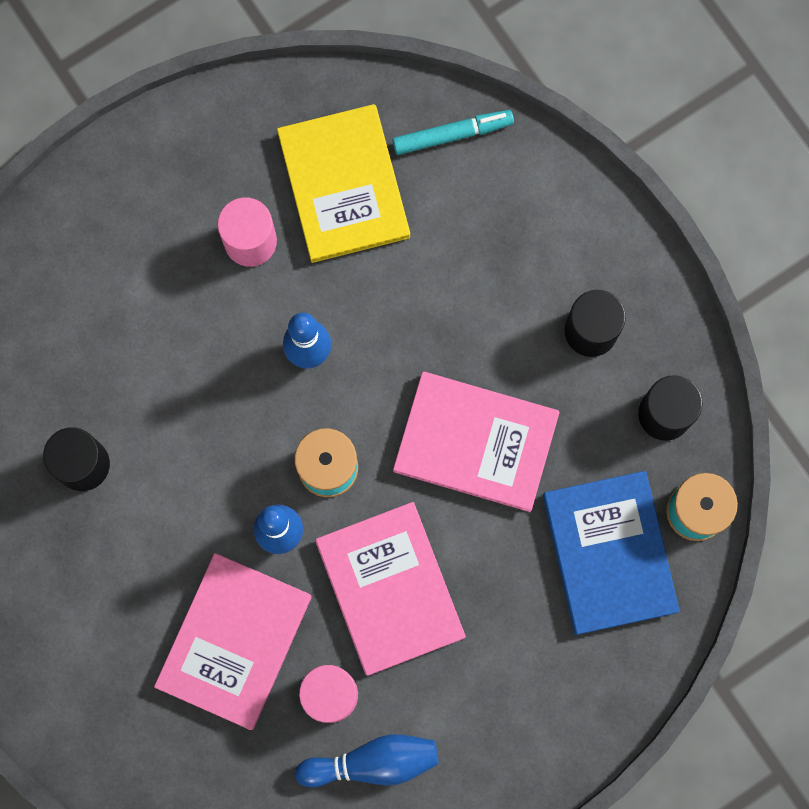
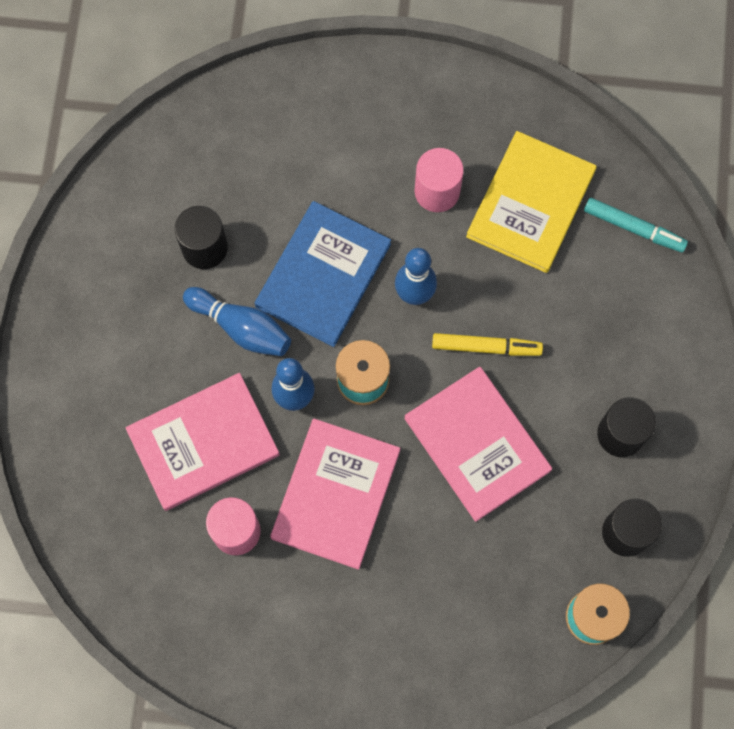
camera: 40 degrees right, 5 degrees down
(373, 762) = (226, 600): blue bowling pin -> blue bowling pin (241, 327)
(412, 348) = (486, 347): none -> yellow marker
(609, 553) = (507, 595): blue book -> blue book (323, 275)

